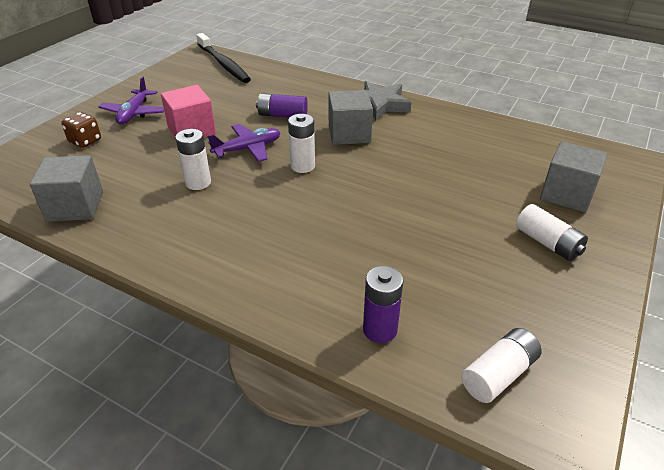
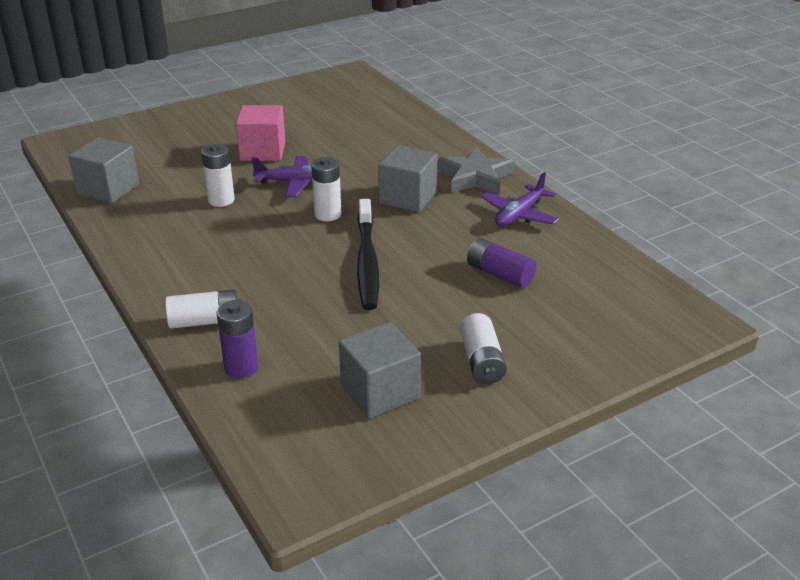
camera: 30 degrees right, 5 degrees down
(85, 141) = (165, 135): brown dice -> none
(134, 113) = (229, 120): purple plane -> purple plane (519, 215)
(223, 64) = (361, 91): black toothbrush -> black toothbrush (367, 262)
(282, 115) = (362, 160): purple battery -> purple battery (499, 274)
(499, 374) = (298, 437): white battery -> white battery (205, 321)
(566, 194) = (565, 327): grey cube -> grey cube (380, 392)

